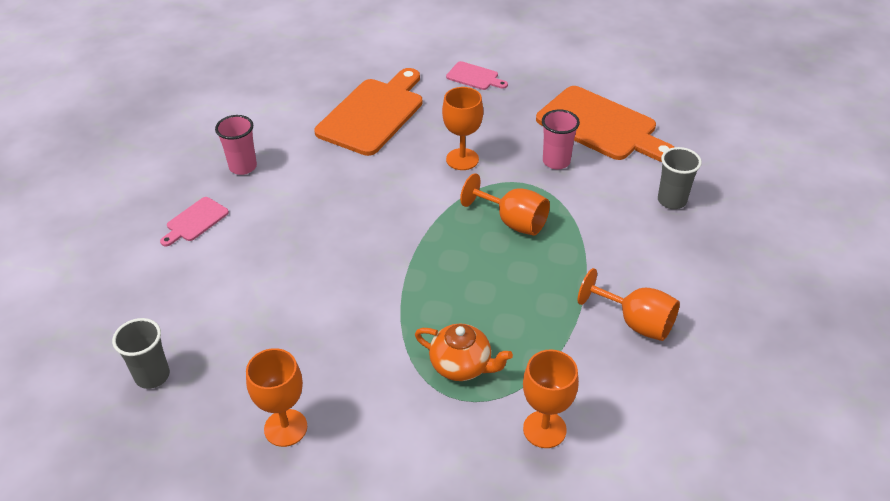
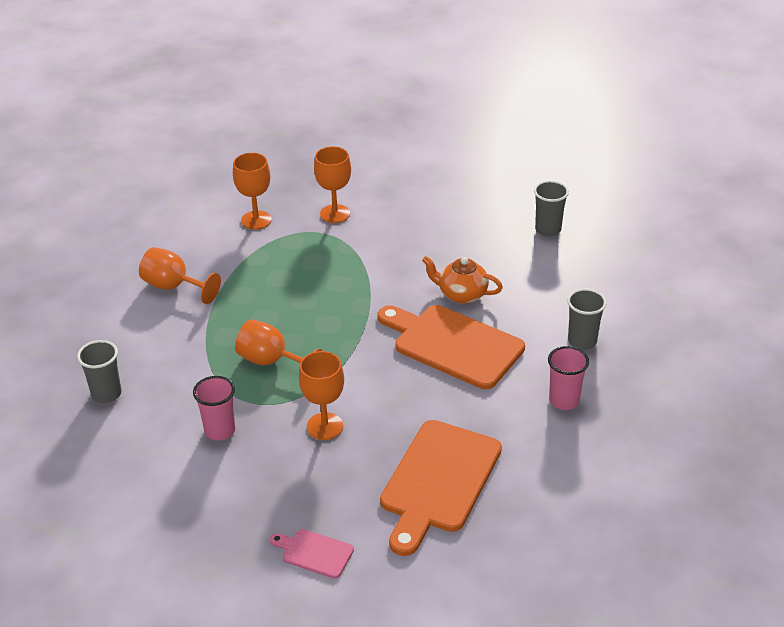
camera: 175 degrees right, 5 degrees down
(195, 221) = (582, 341): pink cutting board -> grey cup
(285, 428) = (437, 209): orange goblet -> orange goblet (335, 214)
(461, 365) = (316, 250): orange teapot -> orange teapot (461, 294)
(601, 126) = (159, 483): orange cutting board -> orange cutting board (453, 344)

